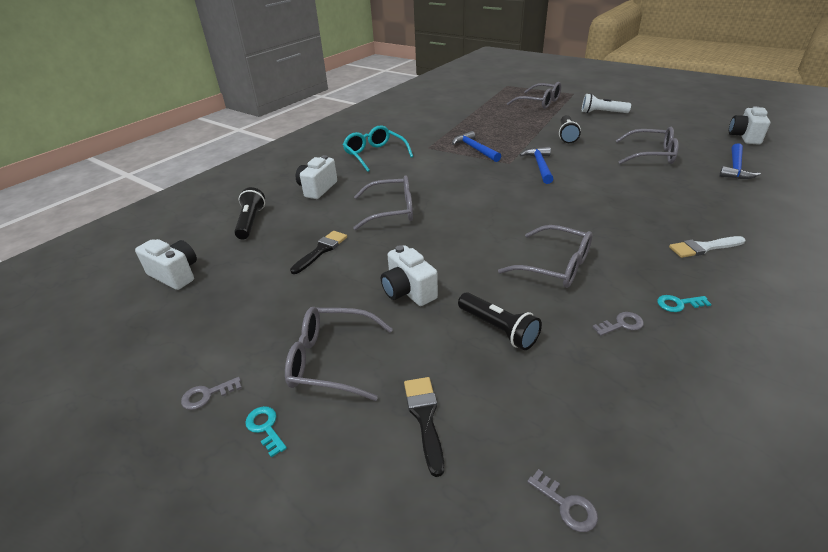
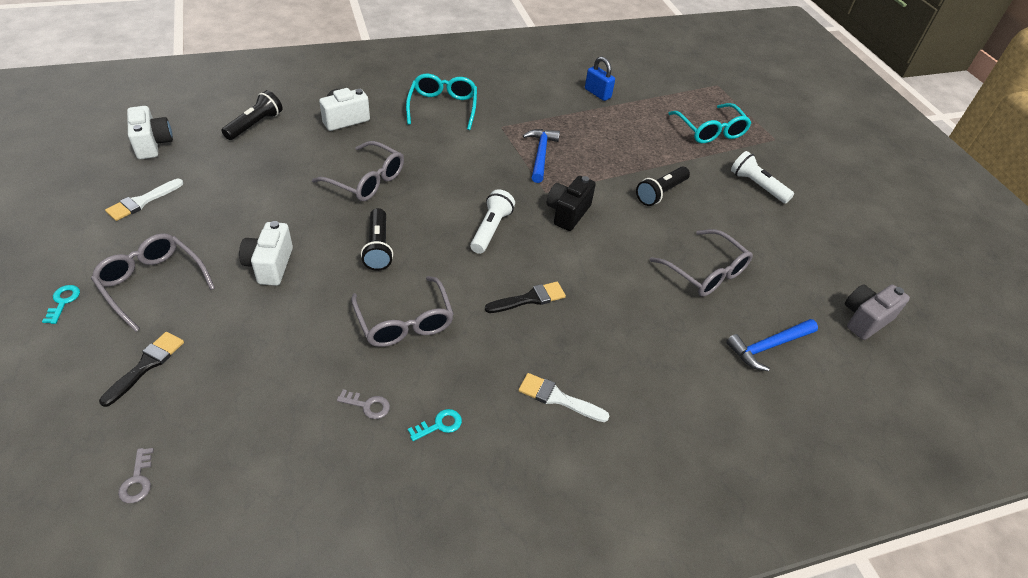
camera: 30 degrees right, 10 degrees up
(207, 395) = (62, 255): grey key -> none
(227, 314) = (142, 201): none -> white brush
(321, 250) = (265, 186): black brush -> black brush (529, 299)
(454, 112) = (597, 93): none -> blue padlock
(498, 329) = (280, 341): black flashlight -> black flashlight (378, 247)
(514, 194) = (491, 229): none -> white flashlight
(539, 102) = (710, 131): grey glasses -> turquoise glasses
(539, 166) = (568, 213): blue hammer -> black camera
(678, 304) = (439, 425): turquoise key -> turquoise key turned 120 degrees clockwise
(744, 137) = (865, 319): white camera -> grey camera

